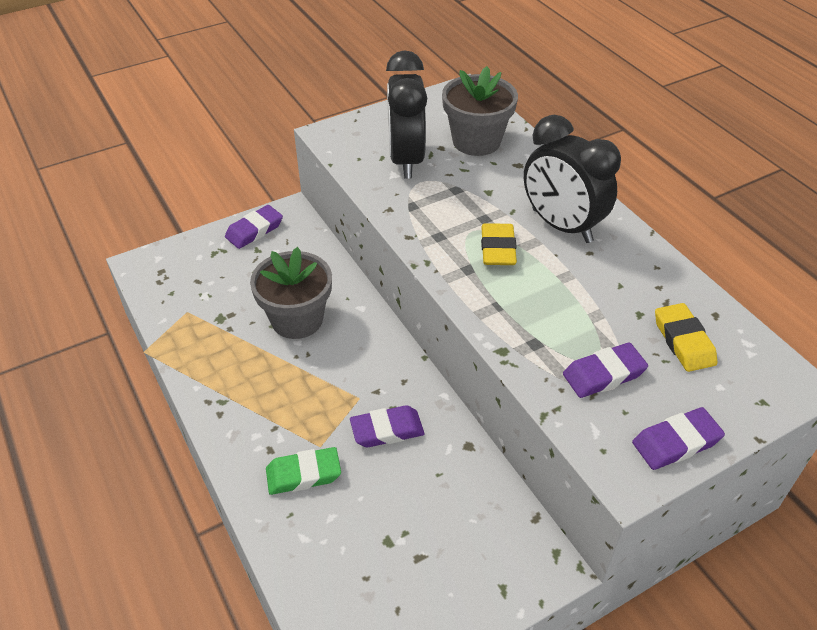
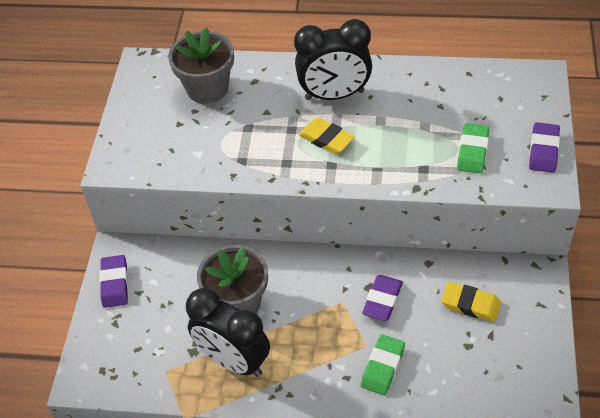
camera: 50 degrees left, 5 degrees up
(406, 160) = (189, 138): black clock -> black clock (233, 360)
(604, 374) = (472, 151): purple eraser -> green eraser
(683, 341) = (476, 100): yellow eraser -> yellow eraser (470, 304)

